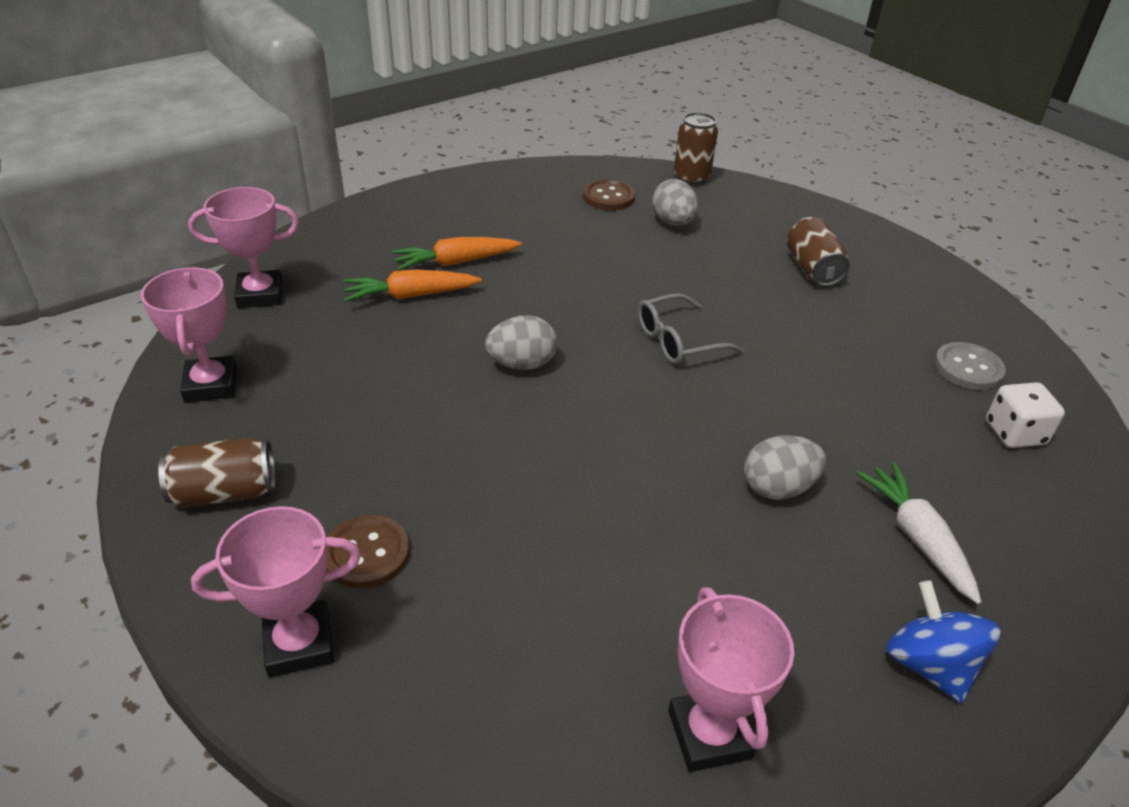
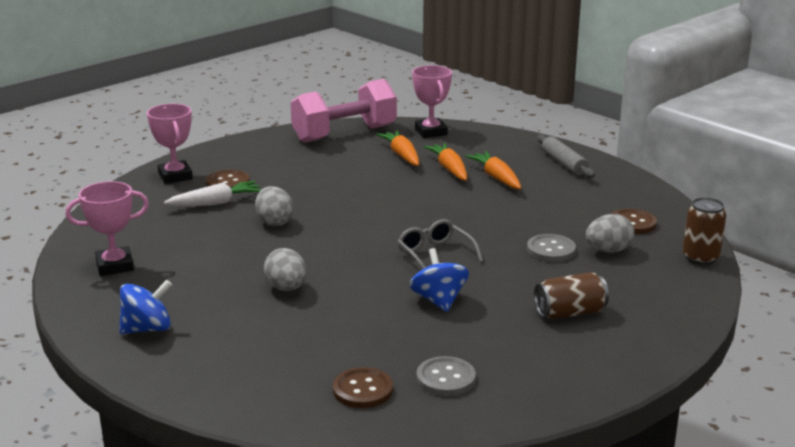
camera: 85 degrees right, 15 degrees down
(211, 385) = (344, 134): pink trophy -> pink dumbbell
(225, 492) = (266, 149): brown can -> none
(339, 332) = (402, 155): none -> orange carrot
(430, 208) = (564, 163): none -> grey rolling pin
(522, 364) = (389, 206): grey egg -> grey egg (274, 222)
(669, 256) = (551, 250): none -> grey button
(797, 352) = (439, 300): none -> blue spinning top
(917, 538) = (245, 334): white carrot -> white carrot (216, 203)
(1014, 433) = (363, 390): white dice -> brown button

